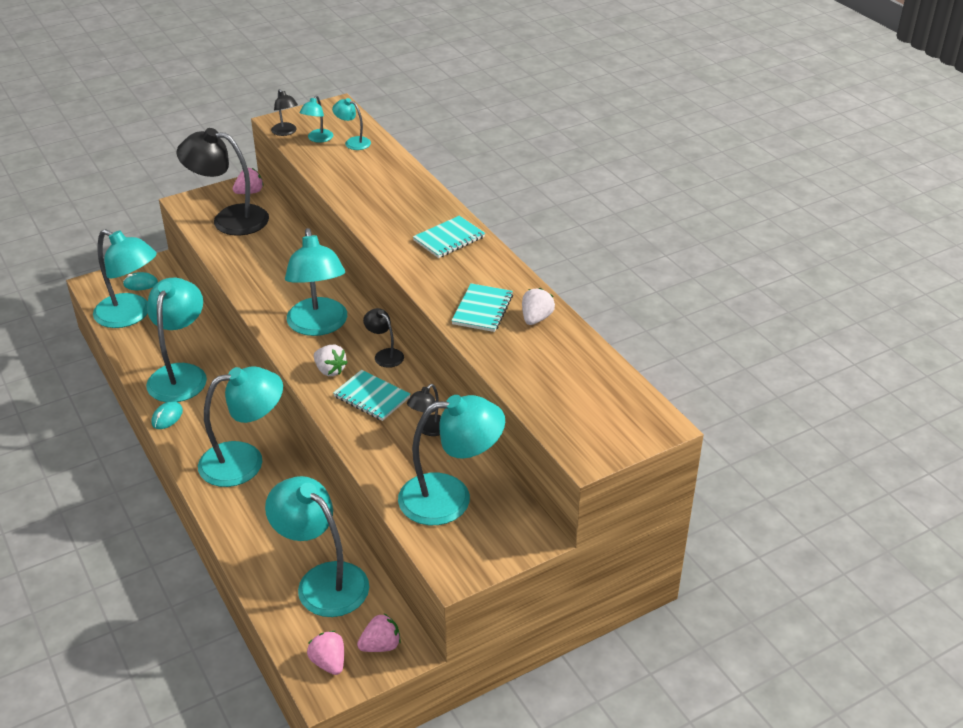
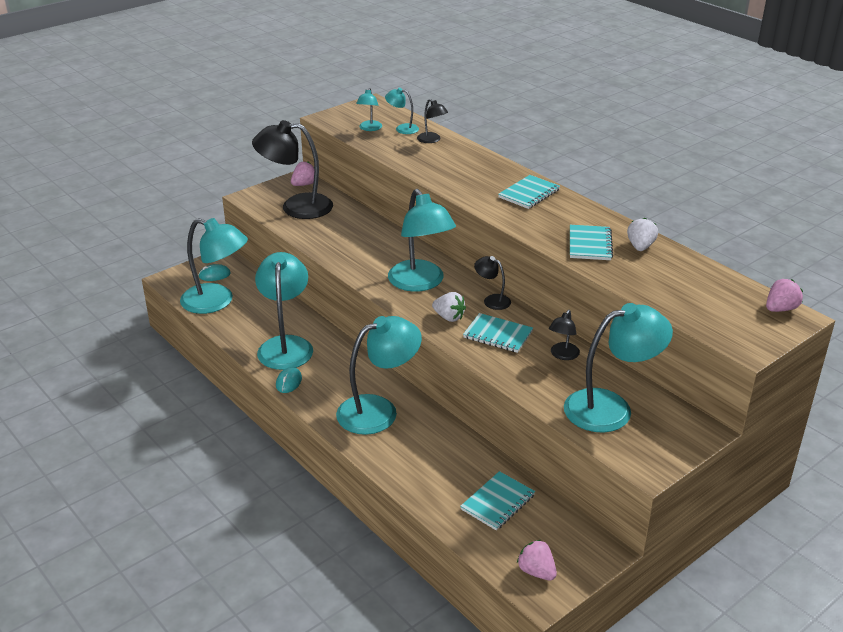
camera: 10 degrees left, 5 degrees down
(286, 132) = (338, 125): black lamp -> black lamp (432, 140)
(322, 581) = (497, 502): turquoise lamp -> turquoise notebook
(381, 645) = (577, 550): pink strawberry -> pink strawberry (780, 309)

